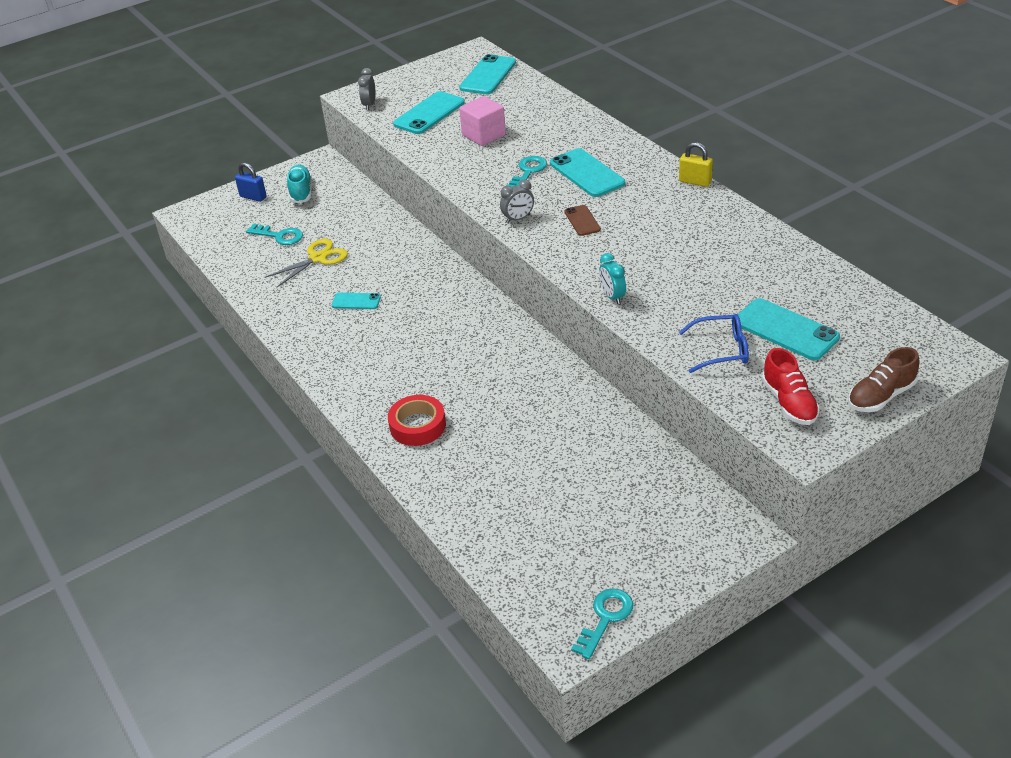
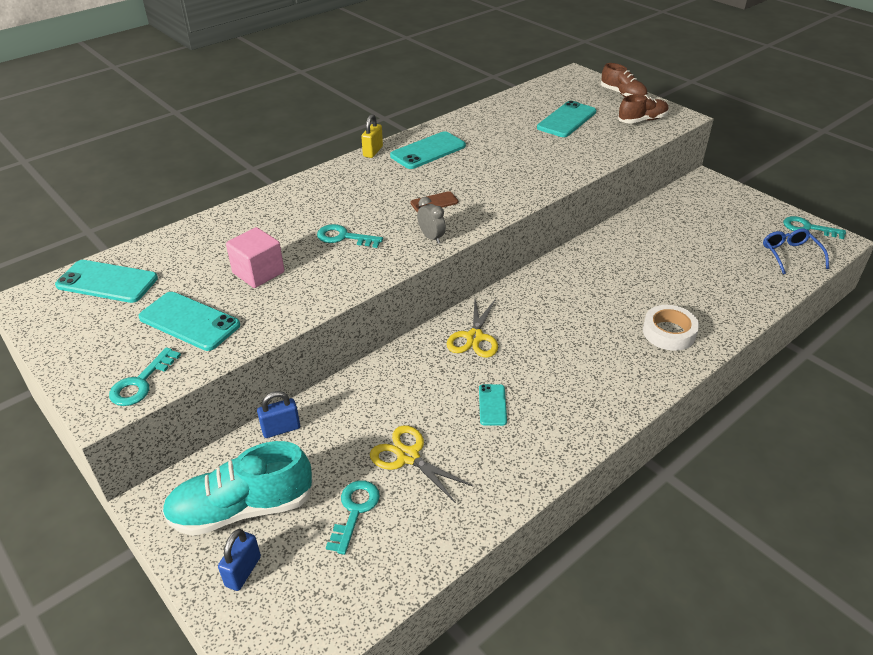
camera: 100 degrees left, 0 degrees up
(301, 192) = (242, 509): turquoise shoe -> turquoise shoe, size x1.61
(366, 201) = (281, 429): none -> blue padlock
(369, 105) = (141, 383): grey clock -> turquoise key
(417, 425) = (669, 332): red tape -> white tape
(444, 295) = (474, 337): none -> yellow scissors
(587, 173) = (352, 203): turquoise phone -> turquoise phone (428, 151)
(612, 296) = (545, 184): turquoise clock -> none
(721, 350) = (597, 141): blue glasses -> blue glasses (790, 255)
(789, 403) = (642, 120): red shoe -> brown shoe

